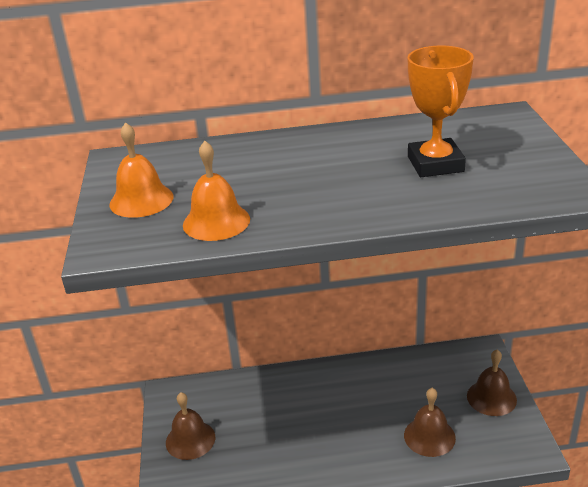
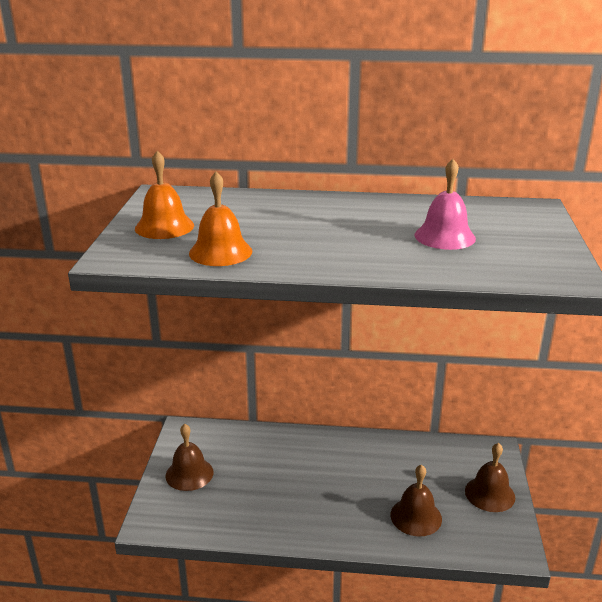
camera: 10 degrees right, 5 degrees down
(435, 164) = (444, 236): orange trophy -> pink bell

